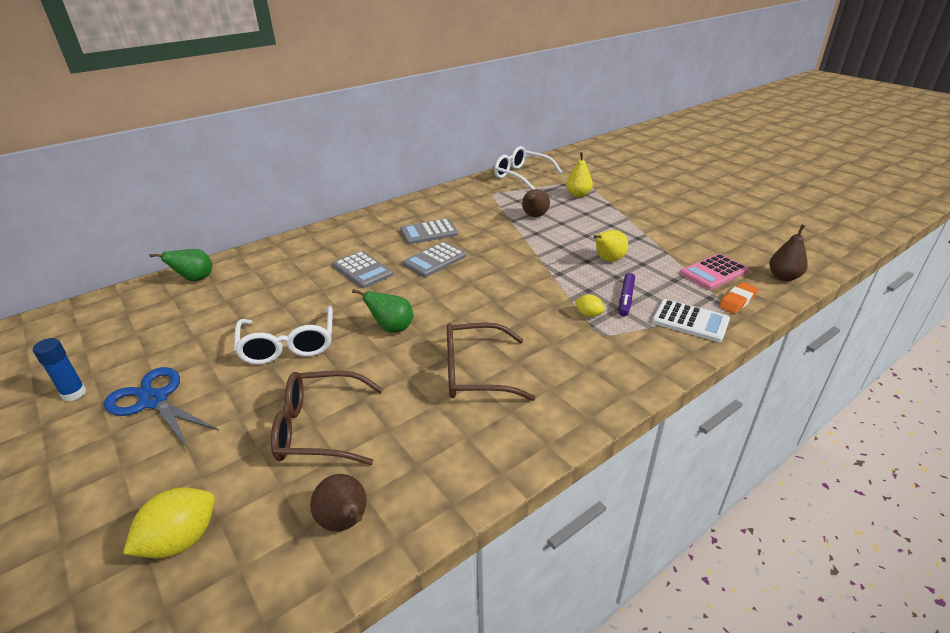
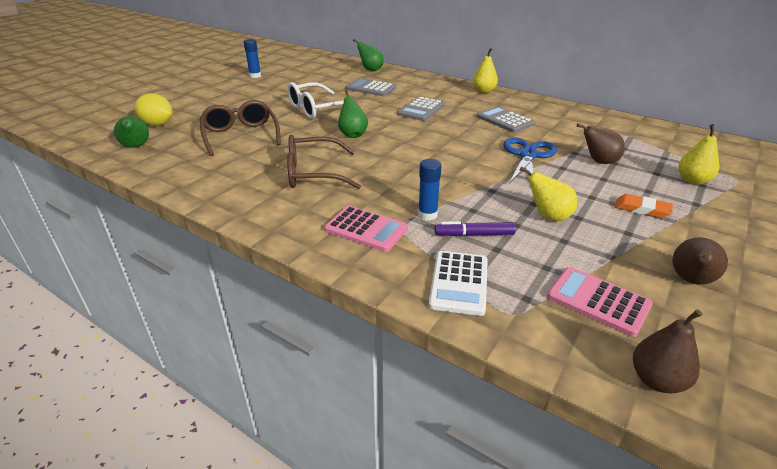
camera: 70 degrees right, 0 degrees up
(154, 401) = (254, 92): blue scissors -> blue scissors (528, 155)
(263, 571) = (136, 147): none -> green pear
(345, 522) = (166, 159): brown pear -> brown pear (690, 280)
(348, 224) = (483, 91): none -> yellow pear
(434, 260) = (460, 131): grey calculator -> grey calculator (371, 88)
(475, 372) = (313, 173): brown glasses -> brown glasses turned 75 degrees counterclockwise
(521, 175) = (690, 141): white glasses -> none
(588, 314) = (427, 215): yellow lemon -> blue glue stick
(603, 354) = (366, 229): none -> pink calculator
(737, 301) = (538, 324): orange eraser -> orange eraser (641, 209)

